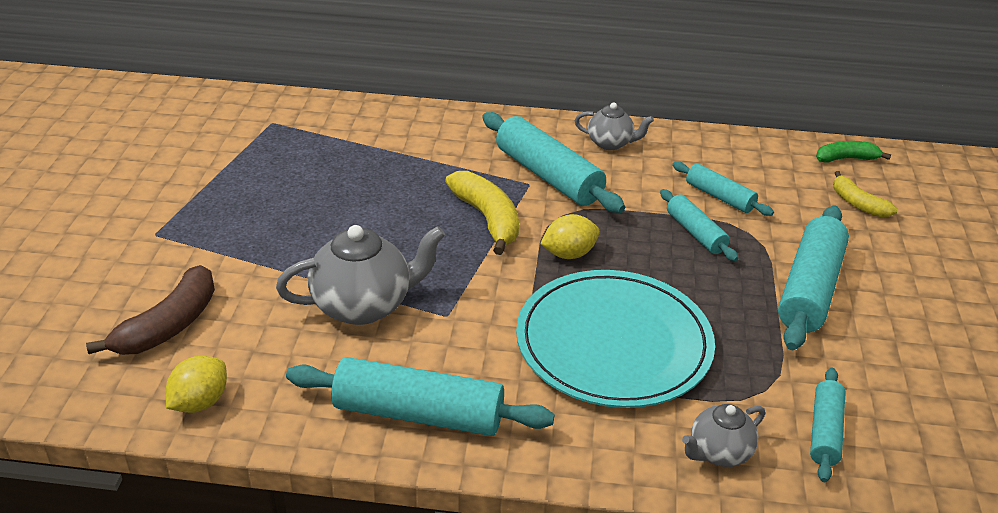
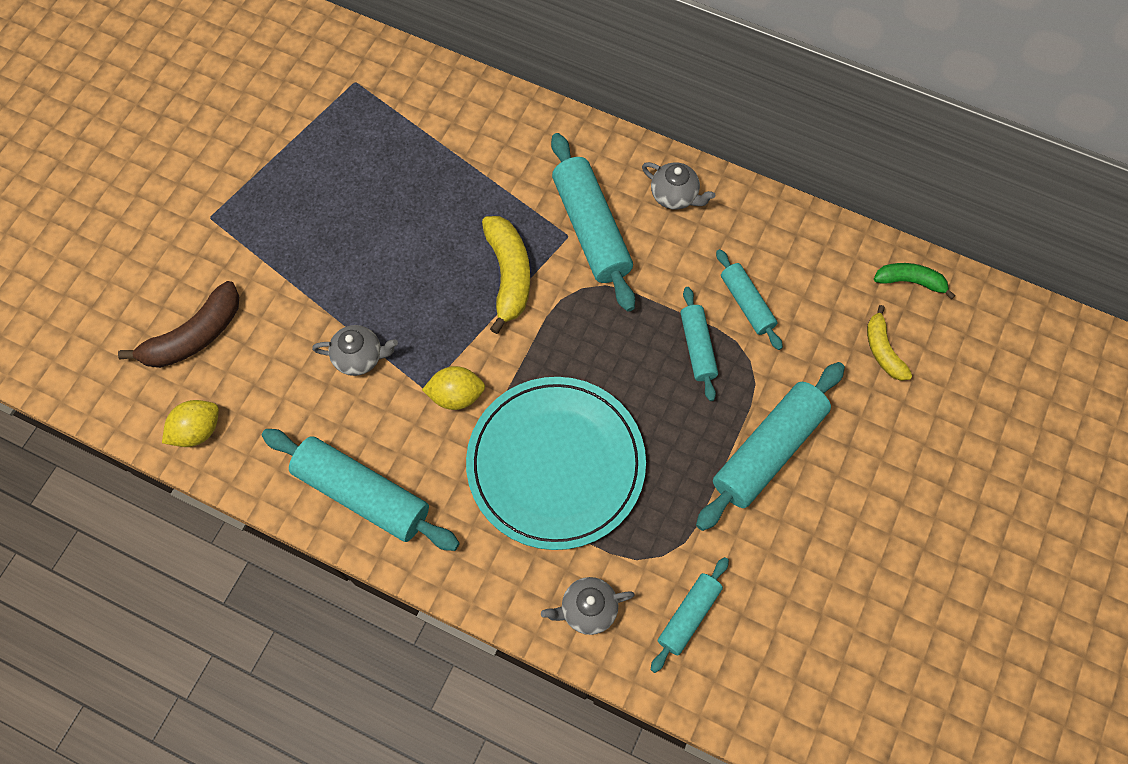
camera: 20 degrees right, 30 degrees up
(364, 305) = (359, 357): grey teapot -> grey teapot, size x0.57
(569, 254) = (564, 342): yellow lemon -> yellow lemon (456, 395)

